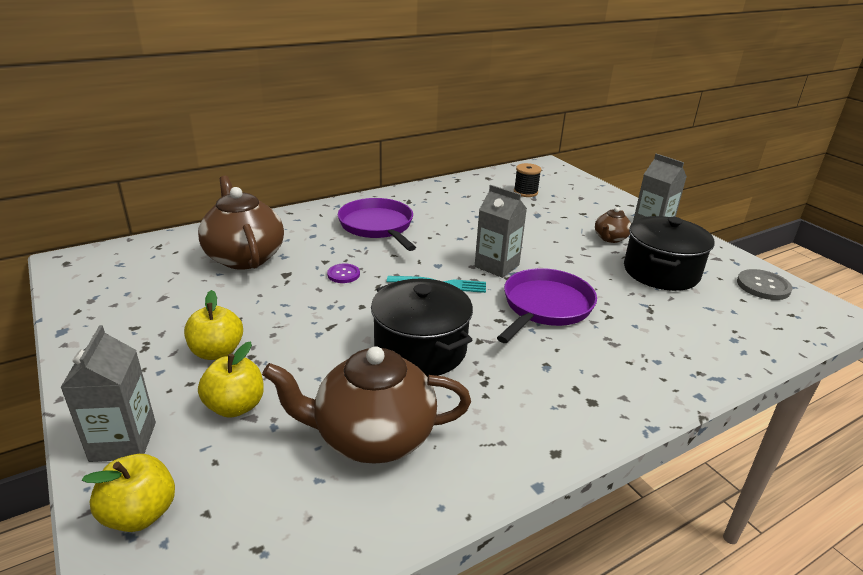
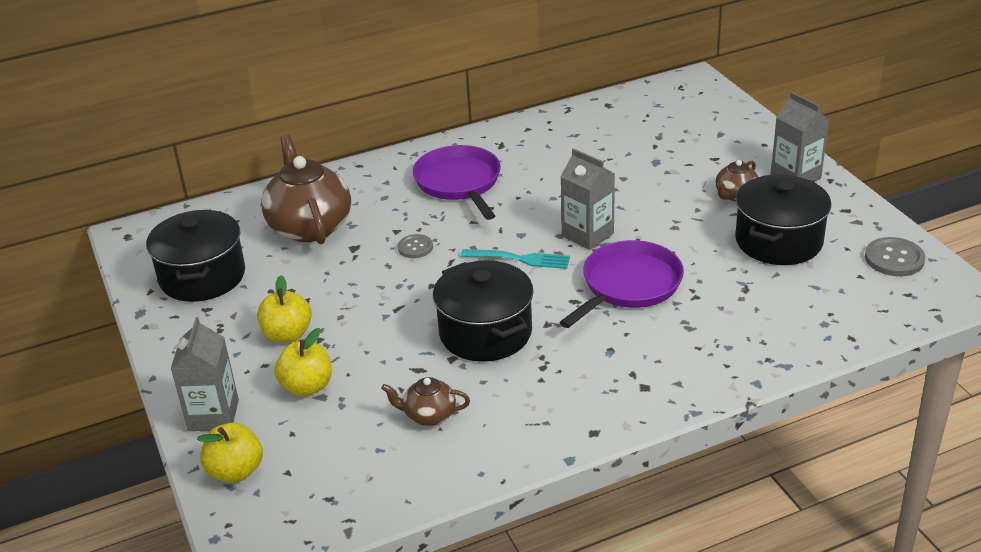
camera: 10 degrees right, 5 degrees up
(135, 298) = (202, 276): none -> black pot
(343, 274) = (415, 247): purple button -> grey button
(372, 437) = (428, 415): brown teapot -> brown teapot, size x0.49
(525, 192) = (651, 127): black spool -> none

